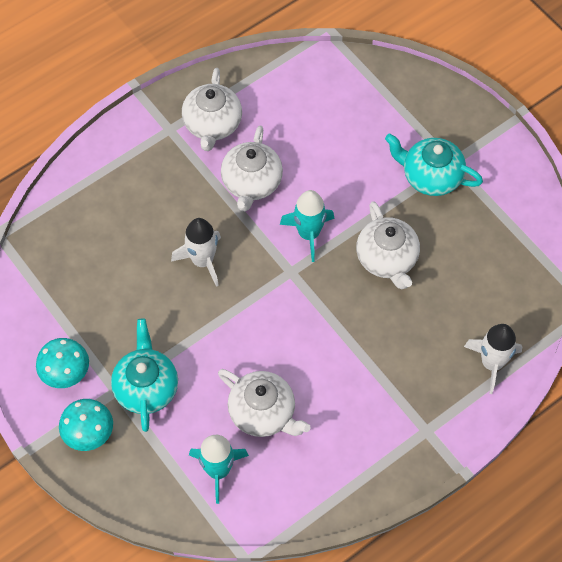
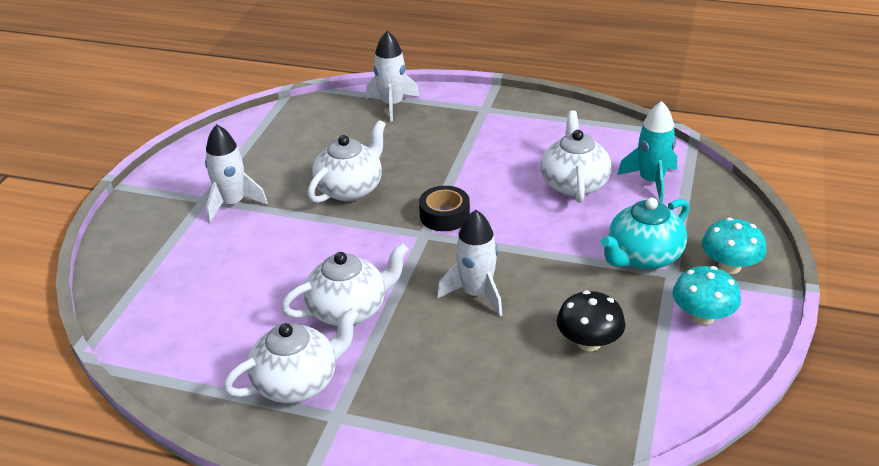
camera: 125 degrees left, 25 degrees down
(105, 290) = (589, 342): none -> black mushroom
(301, 298) = (444, 215): none -> black tape
(309, 234) = (371, 243): turquoise rocket -> none
(431, 176) = (232, 203): turquoise teapot -> white rocket

